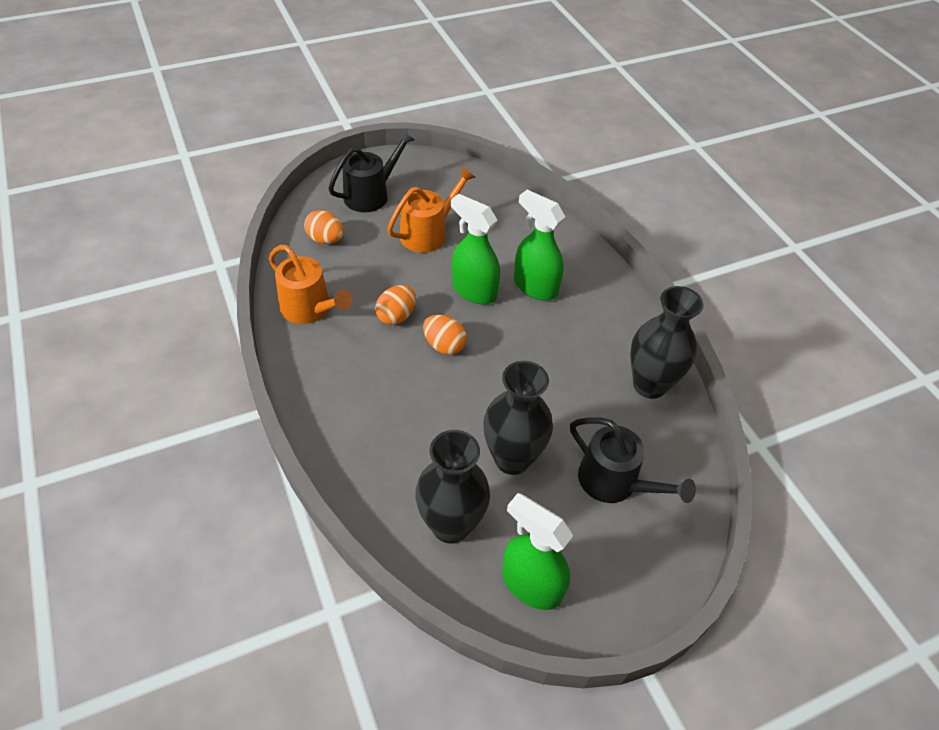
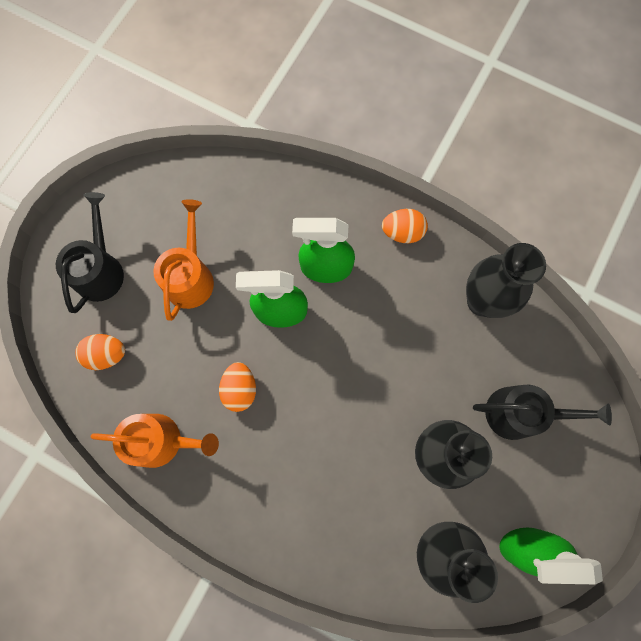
camera: 35 degrees left, 25 degrees up
(444, 345) = (302, 388): orange egg -> orange egg (402, 232)

